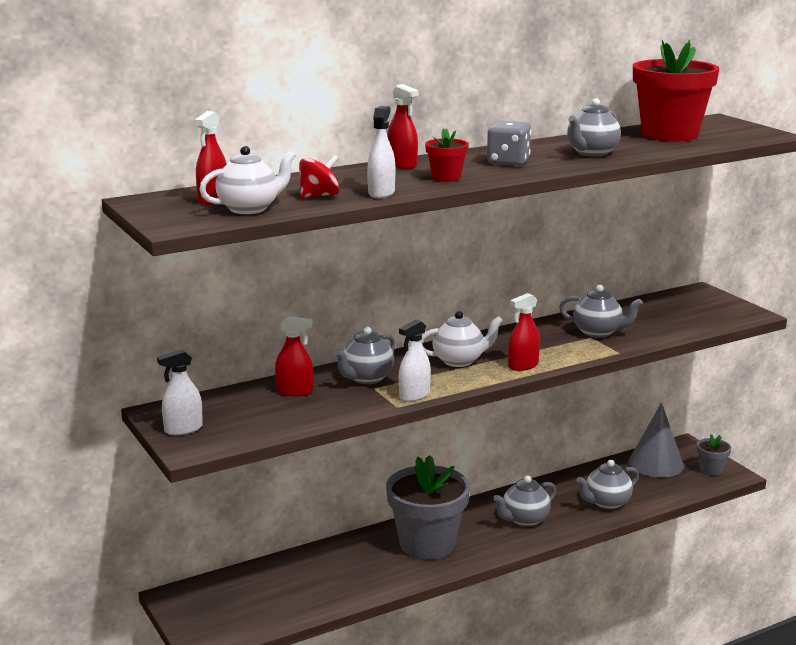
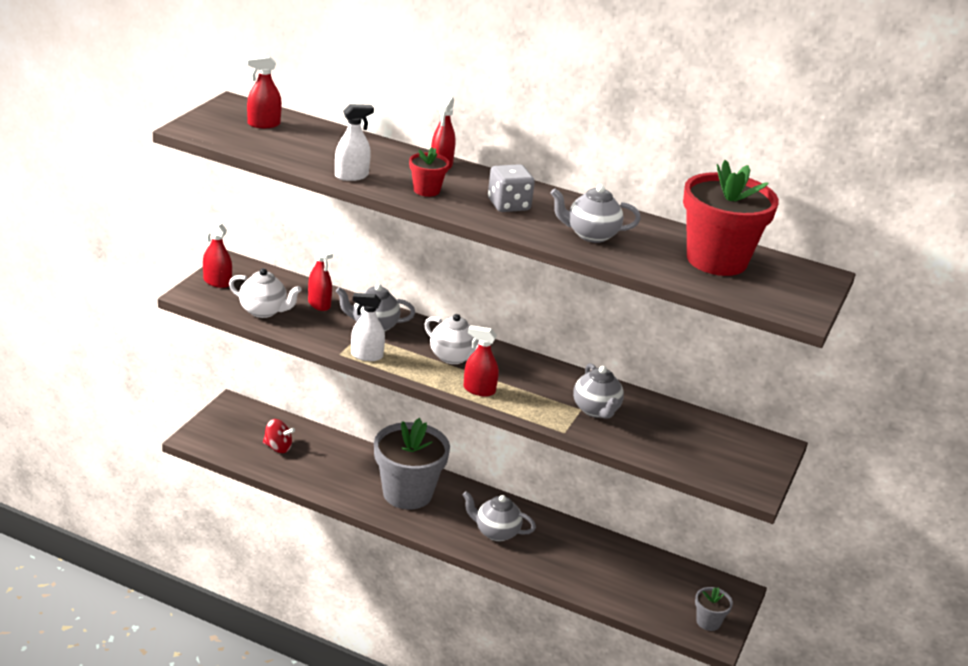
camera: 50 degrees right, 10 degrees up
(183, 429) = (217, 282): white spray bottle -> red spray bottle
(249, 209) = (256, 141): white teapot -> white teapot (264, 311)
(319, 196) = (316, 156): red spinning top -> red spinning top (278, 447)
(606, 503) = (573, 571): grey teapot -> none
(656, 464) = (678, 582): grey cone -> none

